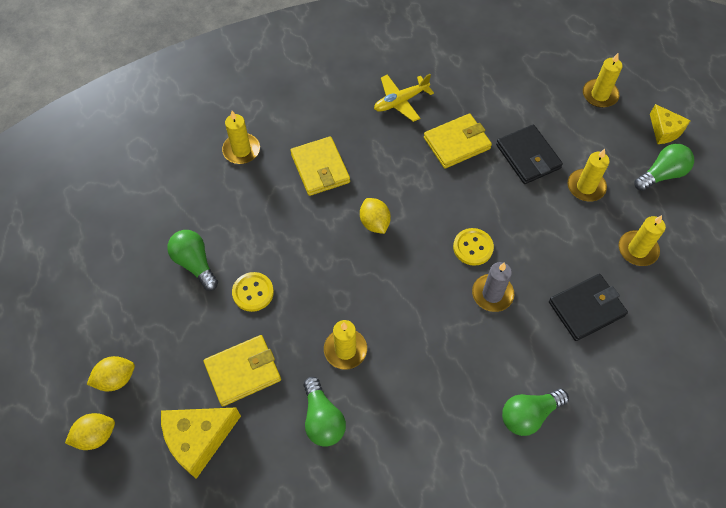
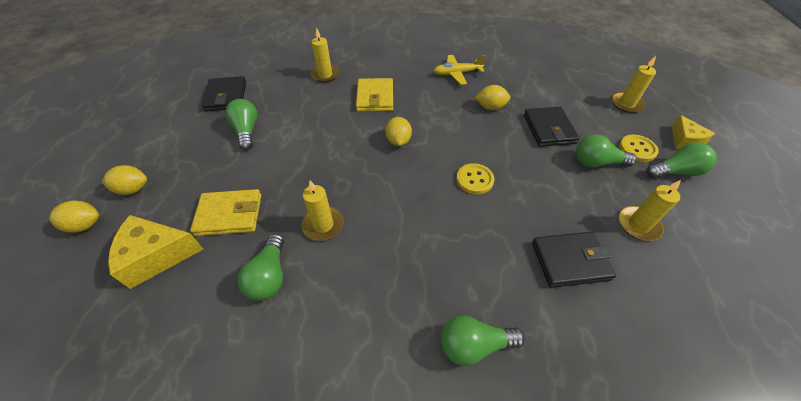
camera: 20 degrees right, 10 degrees down
(136, 221) = (226, 96): none -> black wallet
(253, 292) = (275, 161): yellow button -> yellow button (637, 149)
(457, 143) = (490, 107): yellow wallet -> yellow lemon
(492, 294) = (478, 220): grey candle -> none
(586, 187) = (597, 162): yellow candle -> green light bulb

